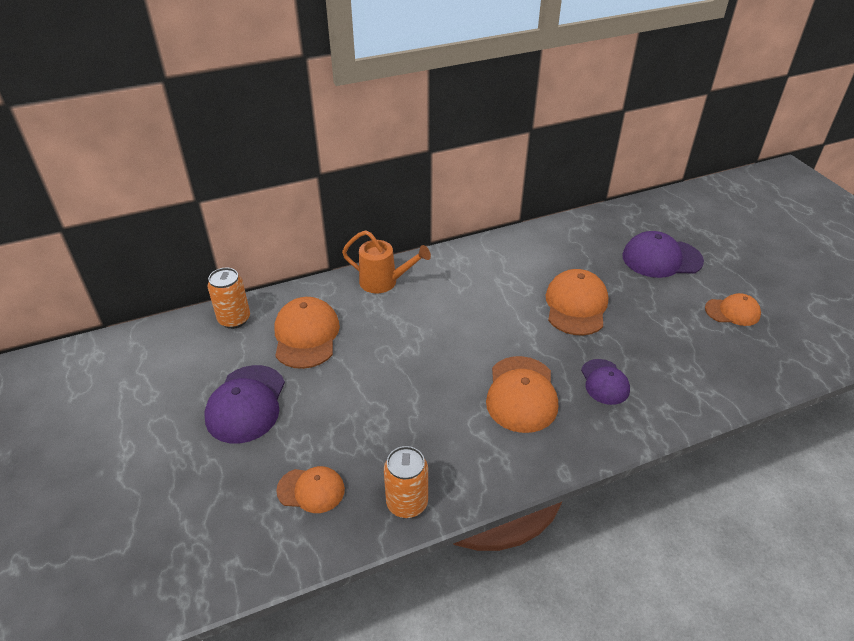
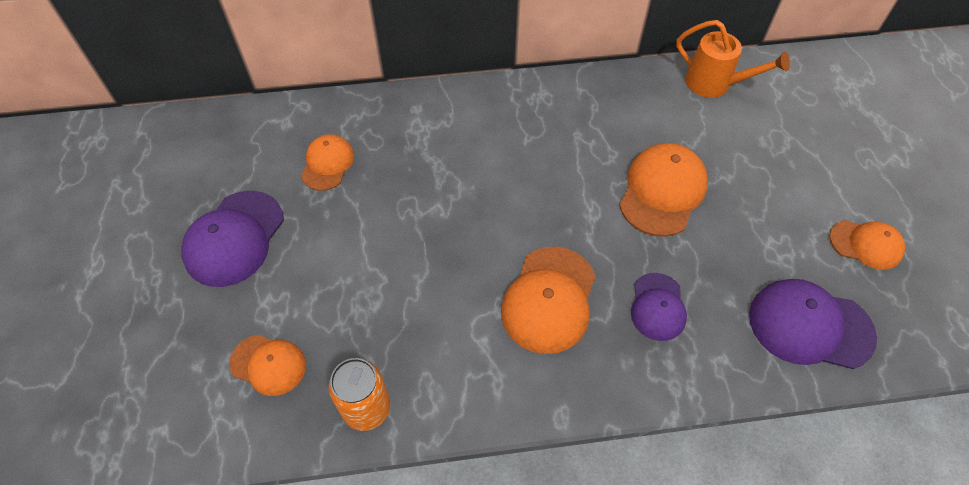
camera: 15 degrees right, 15 degrees up
(234, 319) = (255, 125): orange can -> none
(306, 335) = (327, 164): orange cap -> orange cap, size x0.62
(384, 282) = (440, 110): orange watering can -> orange watering can (714, 84)
(661, 258) = (801, 146): purple cap -> purple cap (810, 326)

